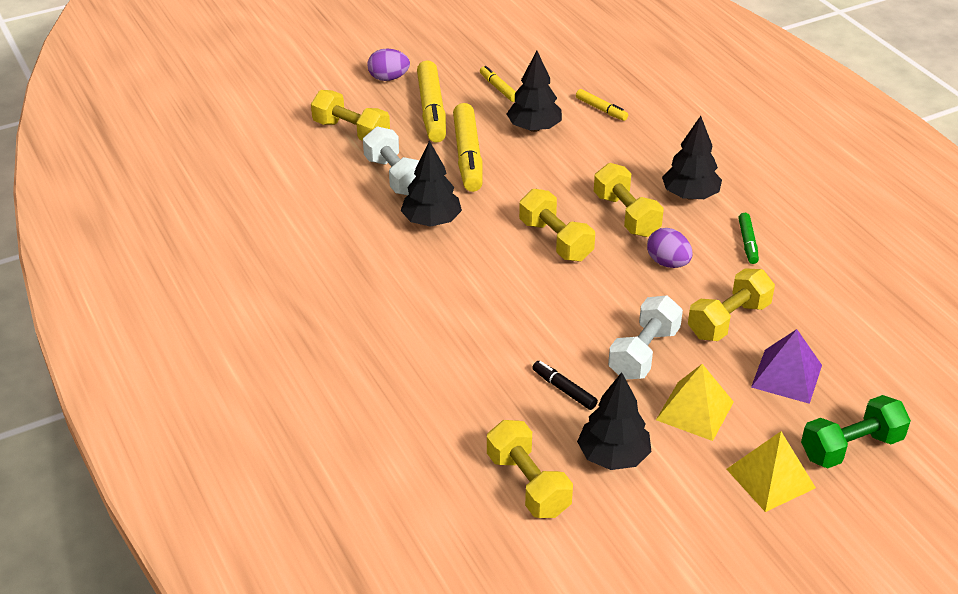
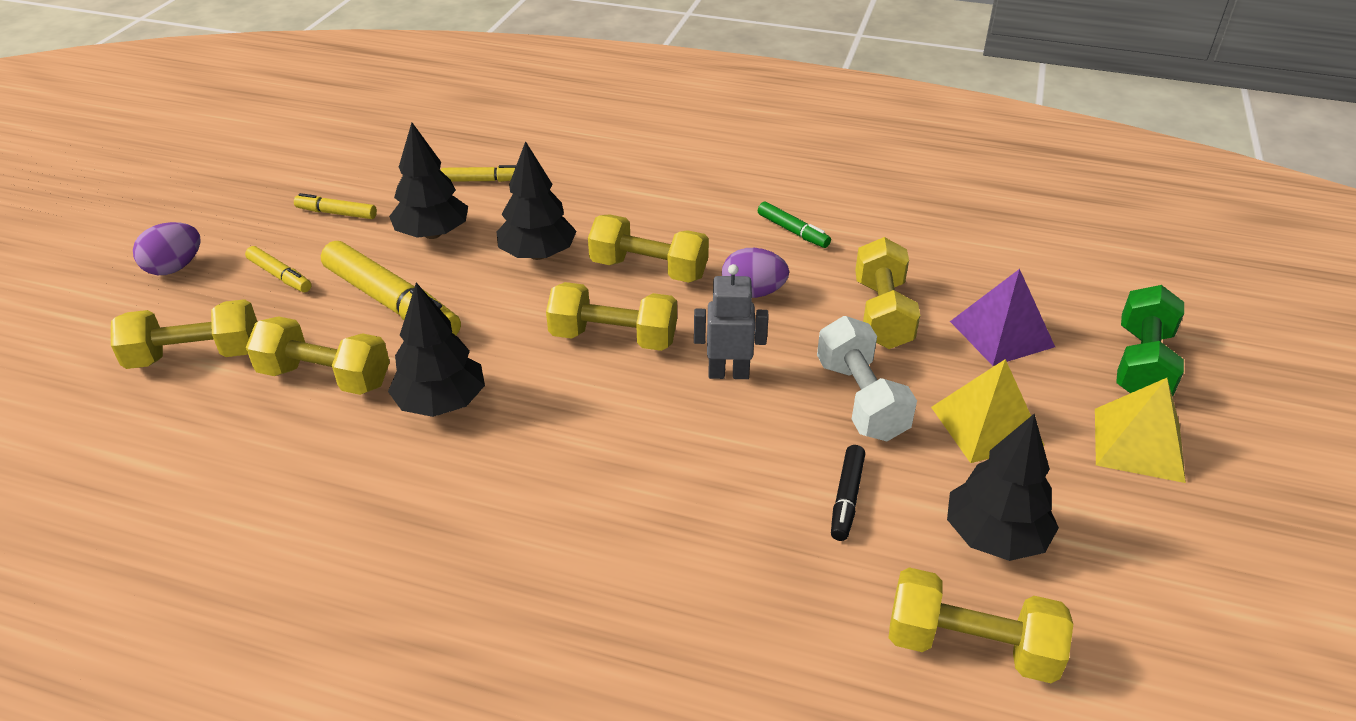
camera: 45 degrees left, 0 degrees up
(394, 176) = (325, 377): white dumbbell -> yellow dumbbell
(431, 110) = (280, 276): yellow marker -> yellow marker, size x0.50
(564, 389) = (846, 498): black marker -> black marker turned 75 degrees counterclockwise
(591, 295) = (728, 373): none -> grey robot
(690, 195) = (681, 217): black tree -> black tree (537, 254)

